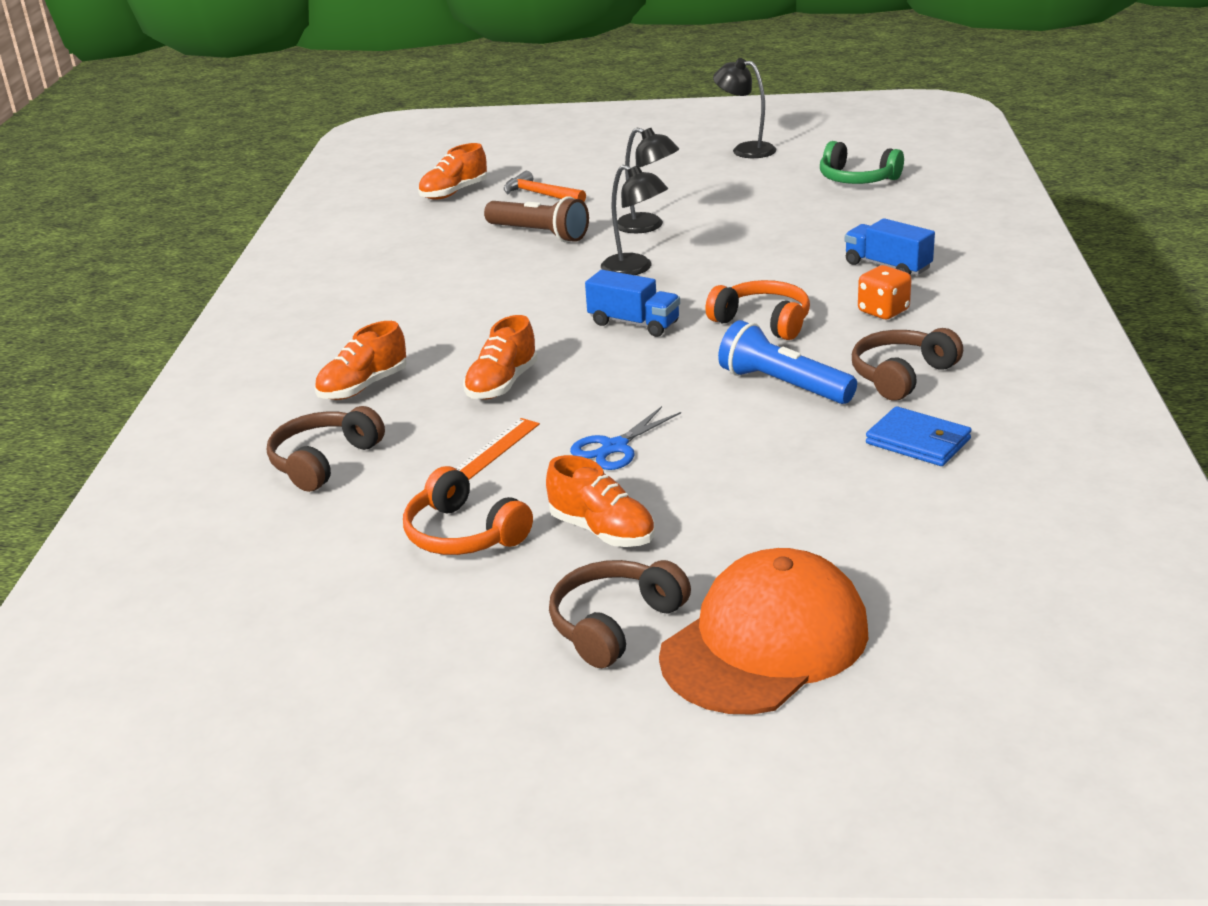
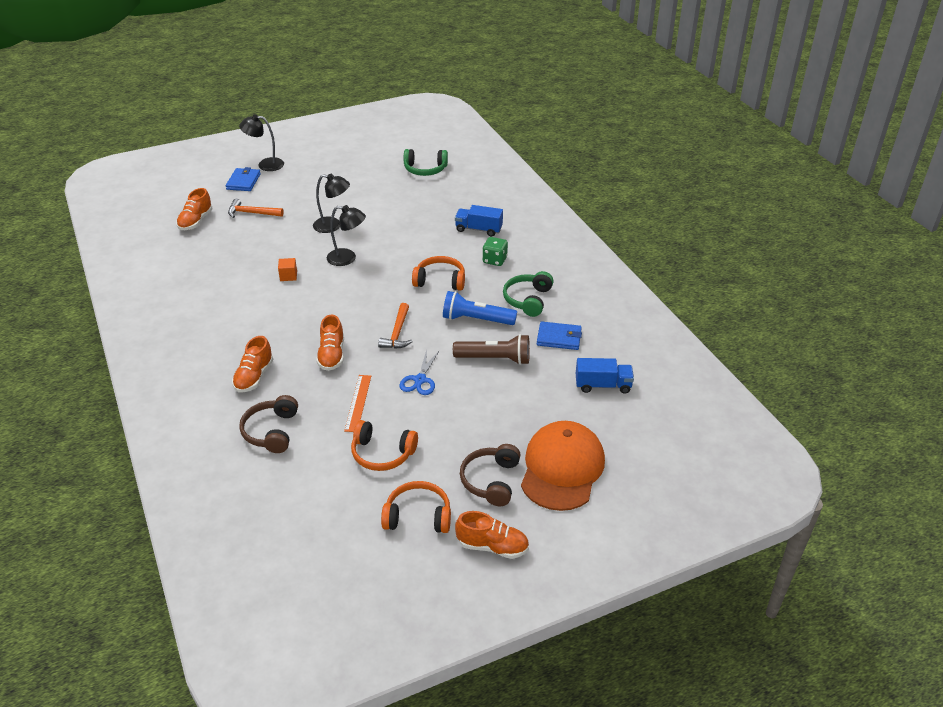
camera: 30 degrees left, 10 degrees up
(443, 640) = (418, 516): none -> orange headphones
(526, 275) = (288, 276): none -> orange cube
(539, 234) = (273, 244): brown flashlight -> brown flashlight (495, 359)
(561, 158) = (243, 181): none -> blue wallet
(602, 531) = (449, 431): orange shoe -> orange shoe (492, 546)
(632, 377) = (397, 333): none -> orange hammer
(634, 323) = (373, 297): blue truck -> blue truck (603, 385)
(745, 150) = (349, 157): black lamp -> black lamp (265, 164)
(883, 311) = (494, 260): orange dice -> green dice
(901, 375) = (528, 300): brown headphones -> green headphones

